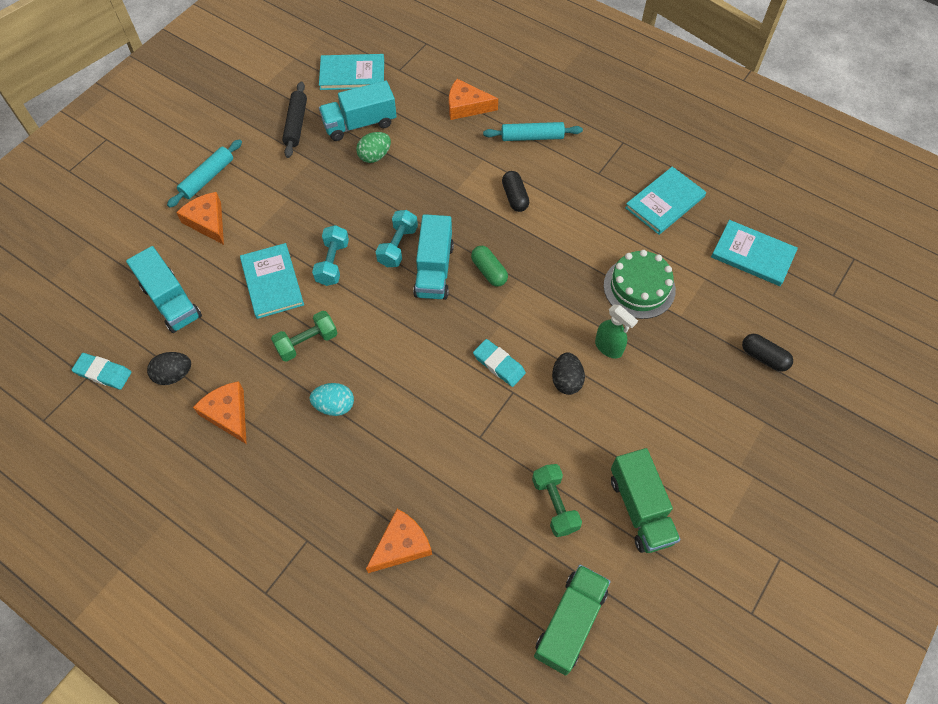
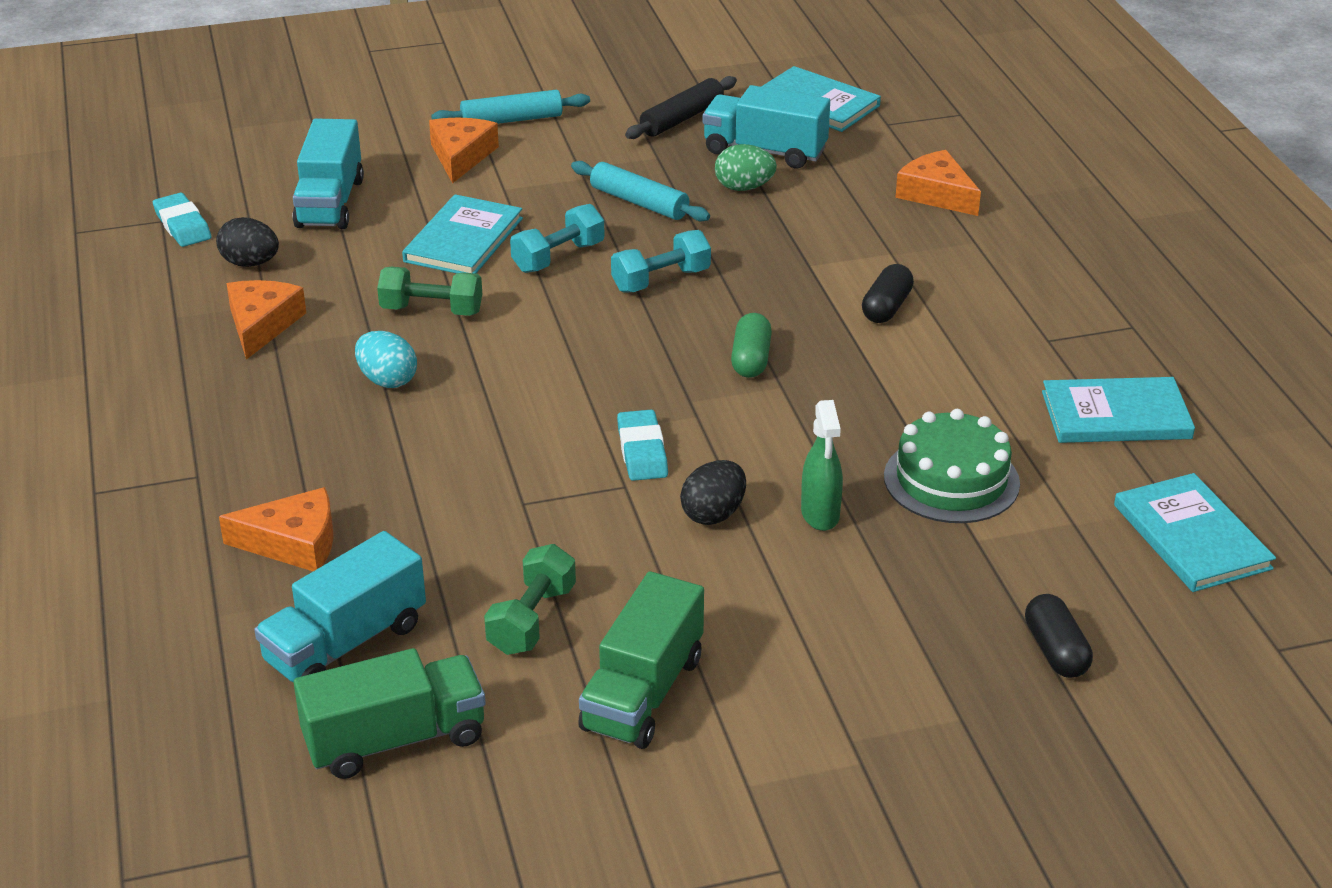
camera: 40 degrees right, 25 degrees down
(434, 270) = (678, 323): turquoise truck -> turquoise truck (345, 643)
(532, 137) = (994, 262): turquoise rolling pin -> turquoise rolling pin (639, 202)

